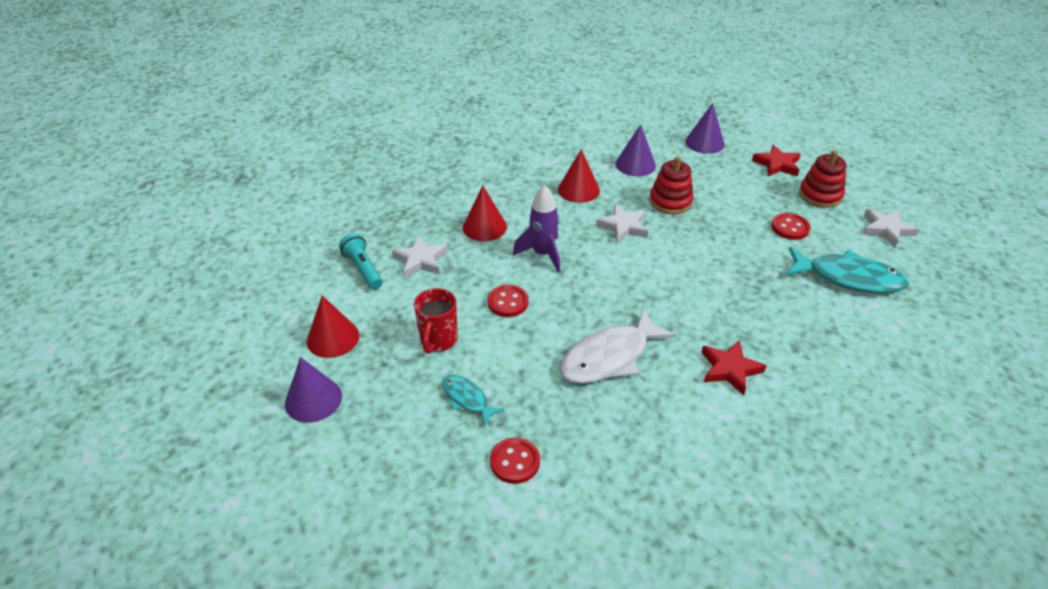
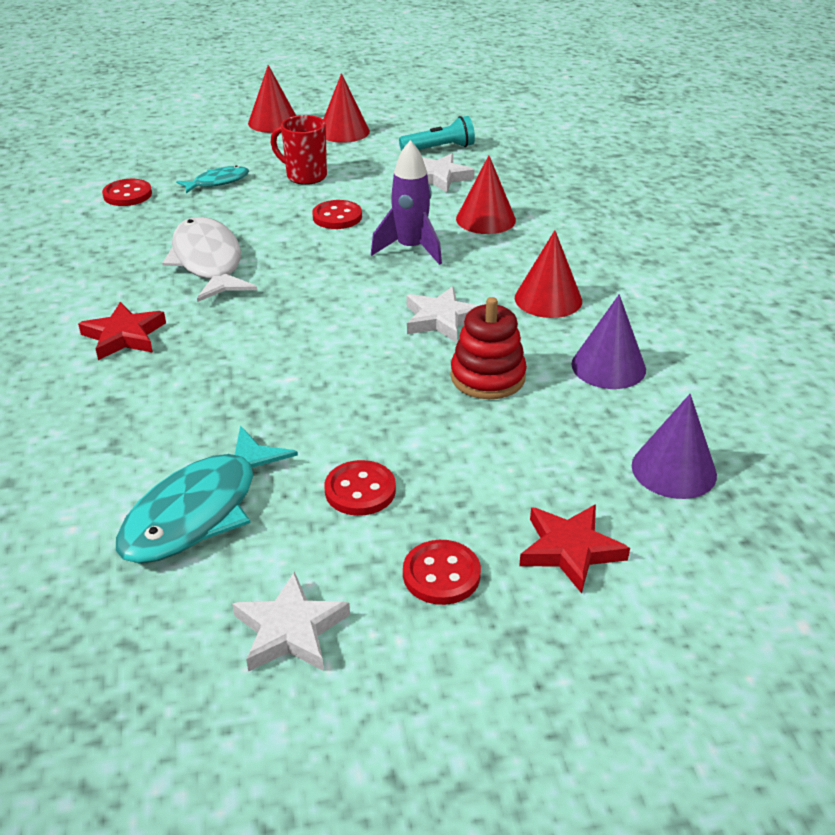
camera: 105 degrees right, 5 degrees down
(313, 399) = (273, 122): purple cone -> red cone
(820, 195) = (441, 574): red stacking toy -> red button

